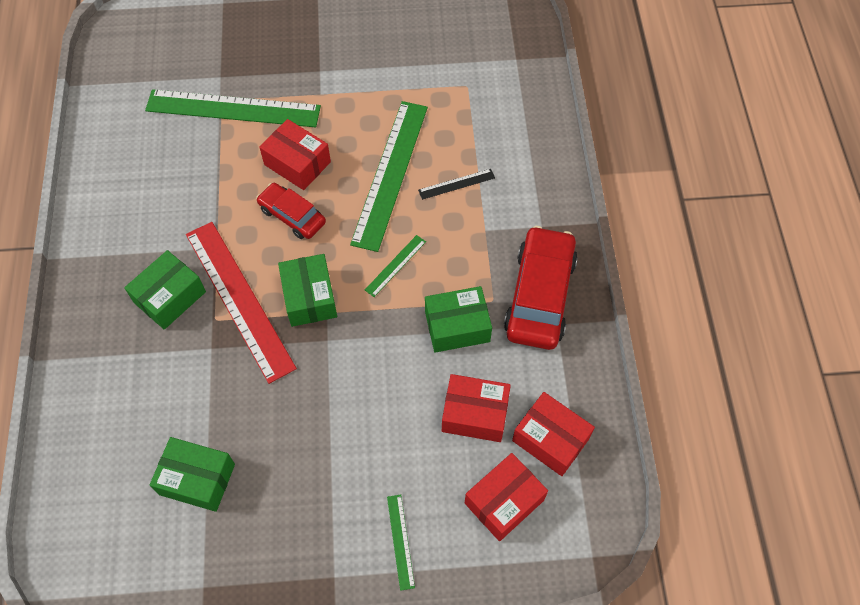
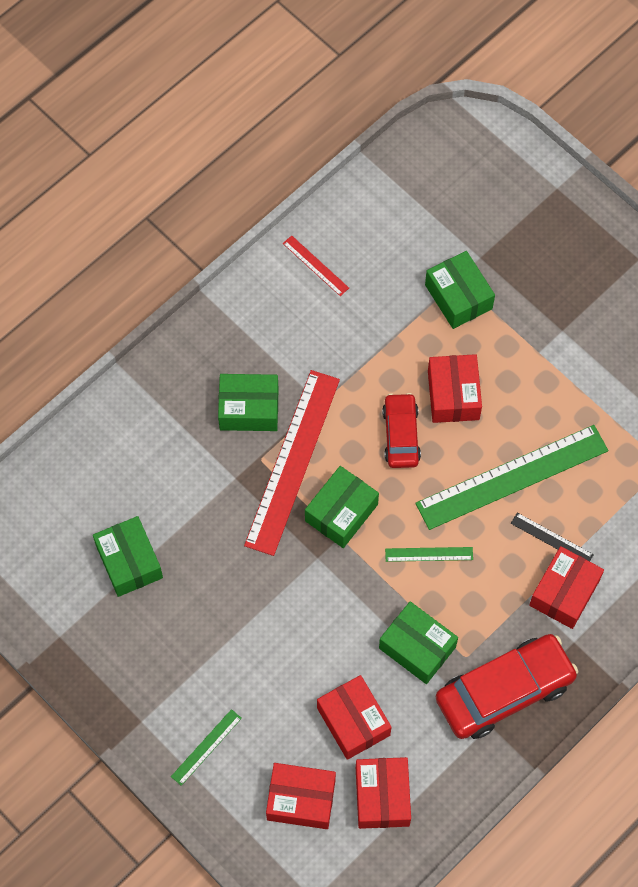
camera: 50 degrees right, 5 degrees up
(115, 173) = (315, 265): none -> red ruler
(233, 108) = (458, 297): green ruler -> green box
(501, 205) = (564, 592): none -> red box

